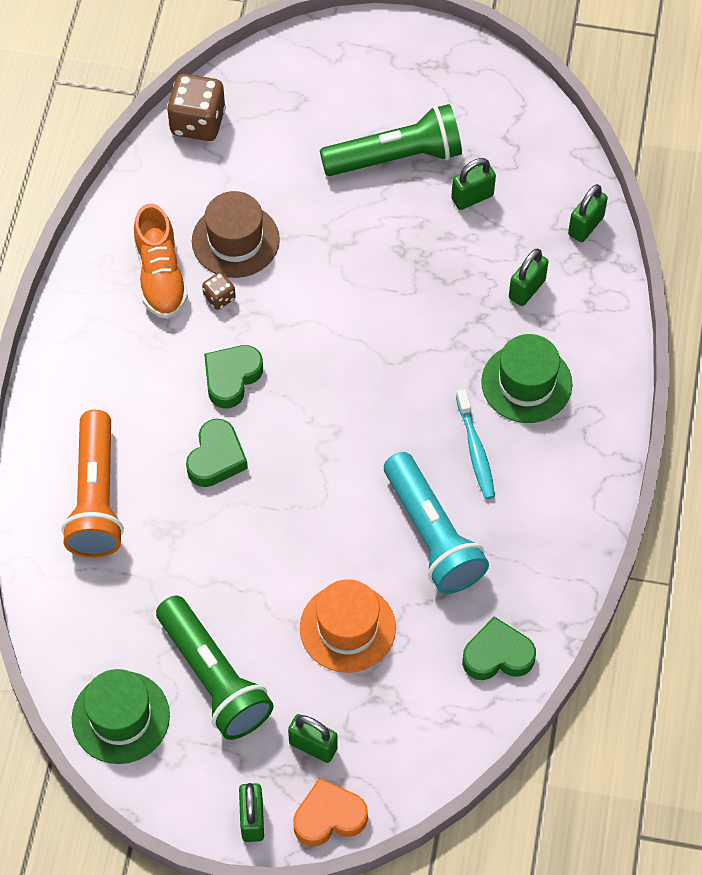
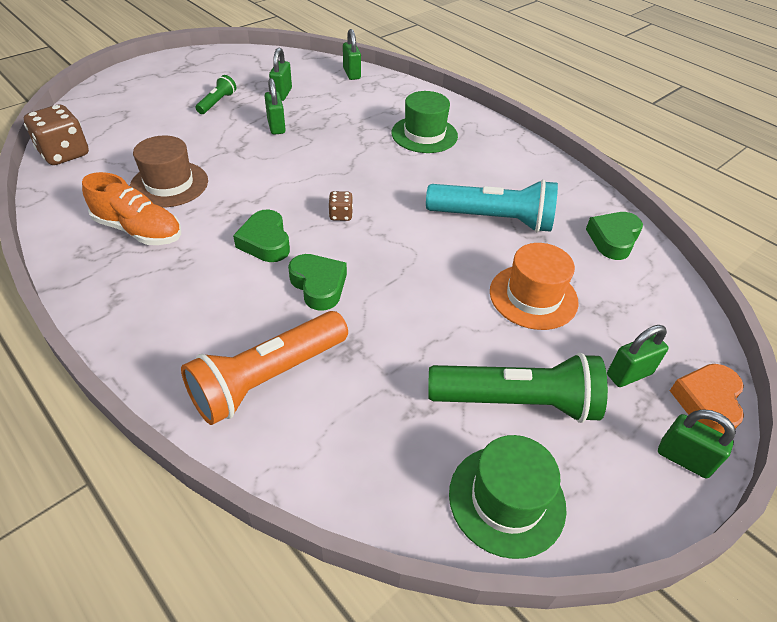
camera: 55 degrees left, 15 degrees down
(96, 497) = (267, 378): orange flashlight -> orange flashlight turned 105 degrees clockwise
(219, 297) = (198, 213): brown dice -> brown dice (341, 215)
(396, 157) = (217, 103): green flashlight -> green flashlight, size x0.49
(475, 450) = (449, 173): turquoise toothbrush -> none
(527, 289) = (364, 106): green padlock -> green padlock (276, 126)

